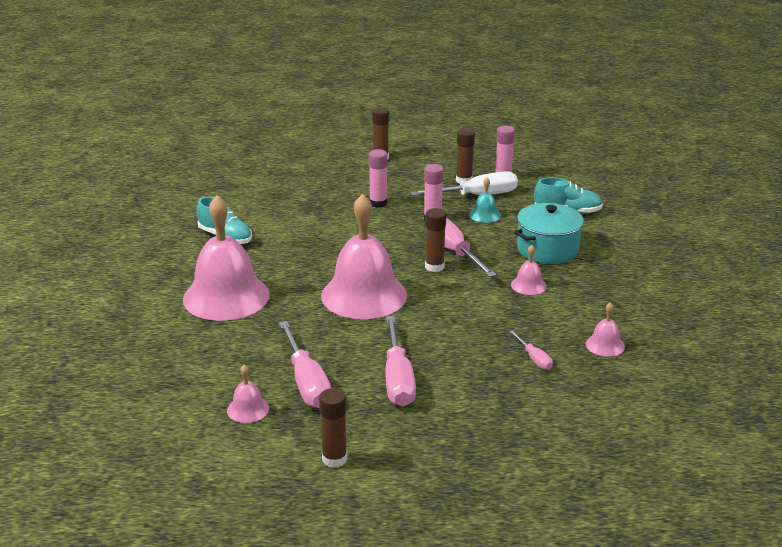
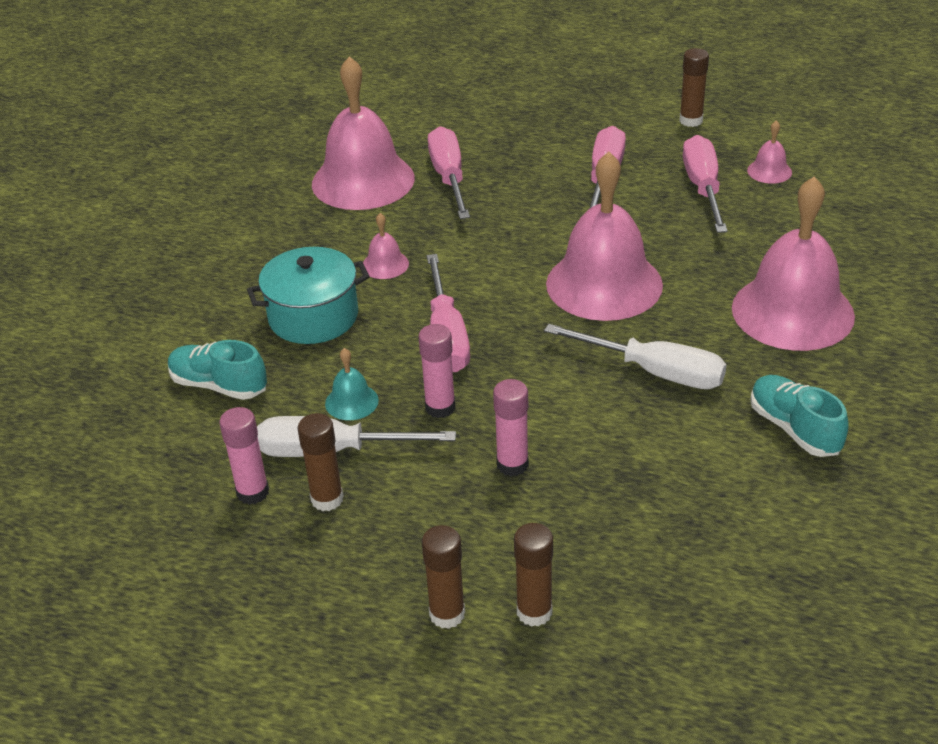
camera: 160 degrees left, 10 degrees up
(313, 251) = (654, 372): none -> white screwdriver
(434, 267) = (488, 313): brown glue stick -> brown glue stick (534, 612)
(534, 358) = (449, 178): pink screwdriver -> pink screwdriver, size x2.02
(605, 345) = (363, 180): pink bell -> pink bell, size x2.38

